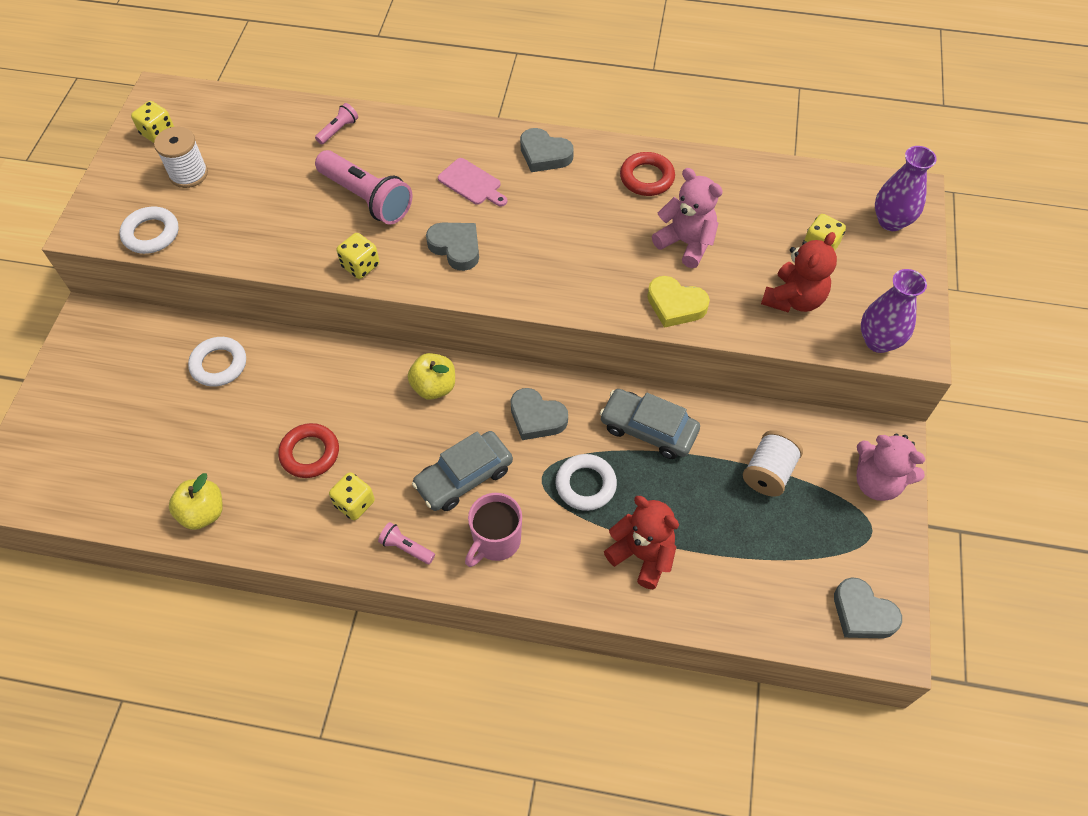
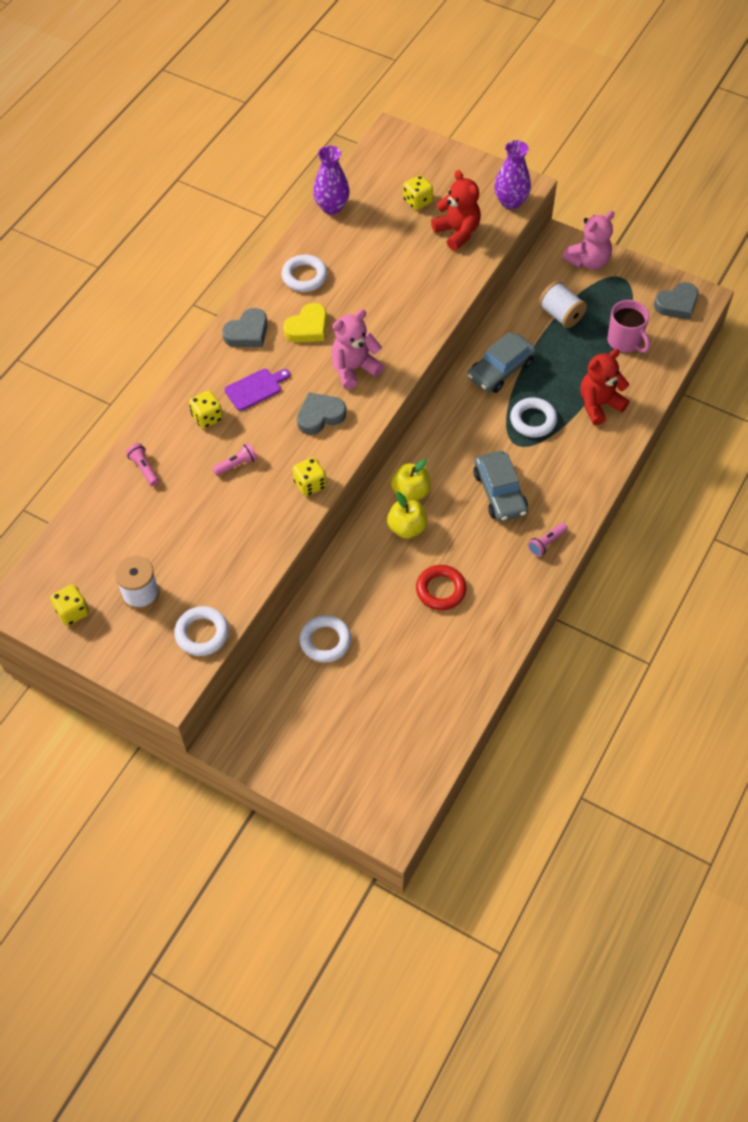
camera: 70 degrees left, 0 degrees up
(203, 513) = (469, 675): yellow apple -> yellow apple (407, 528)
(354, 503) = (497, 568): yellow dice -> yellow dice (207, 417)
(367, 198) = (236, 464): pink flashlight -> pink flashlight, size x0.46
(472, 183) = (255, 388): pink cutting board -> purple cutting board
(496, 541) = (560, 486): pink mug -> pink mug (625, 341)
(536, 417) = (465, 433): grey heart -> none
(647, 178) = (304, 276): red ring -> white ring
(675, 305) = (435, 298): yellow heart -> yellow heart (308, 328)
(686, 243) = (380, 274): pink teddy bear -> pink teddy bear (354, 368)
(891, 221) = (412, 156): purple vase -> purple vase (332, 207)

